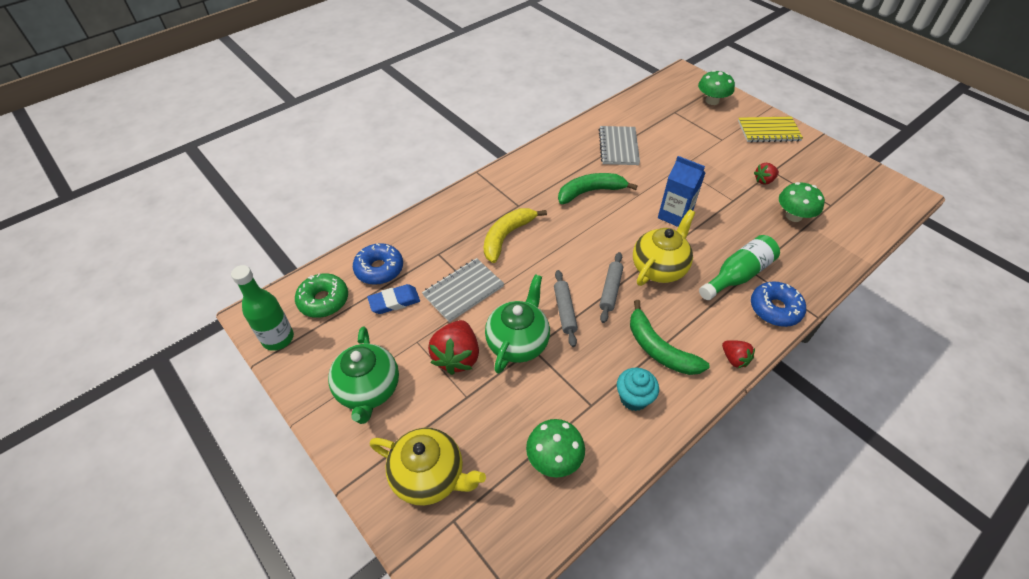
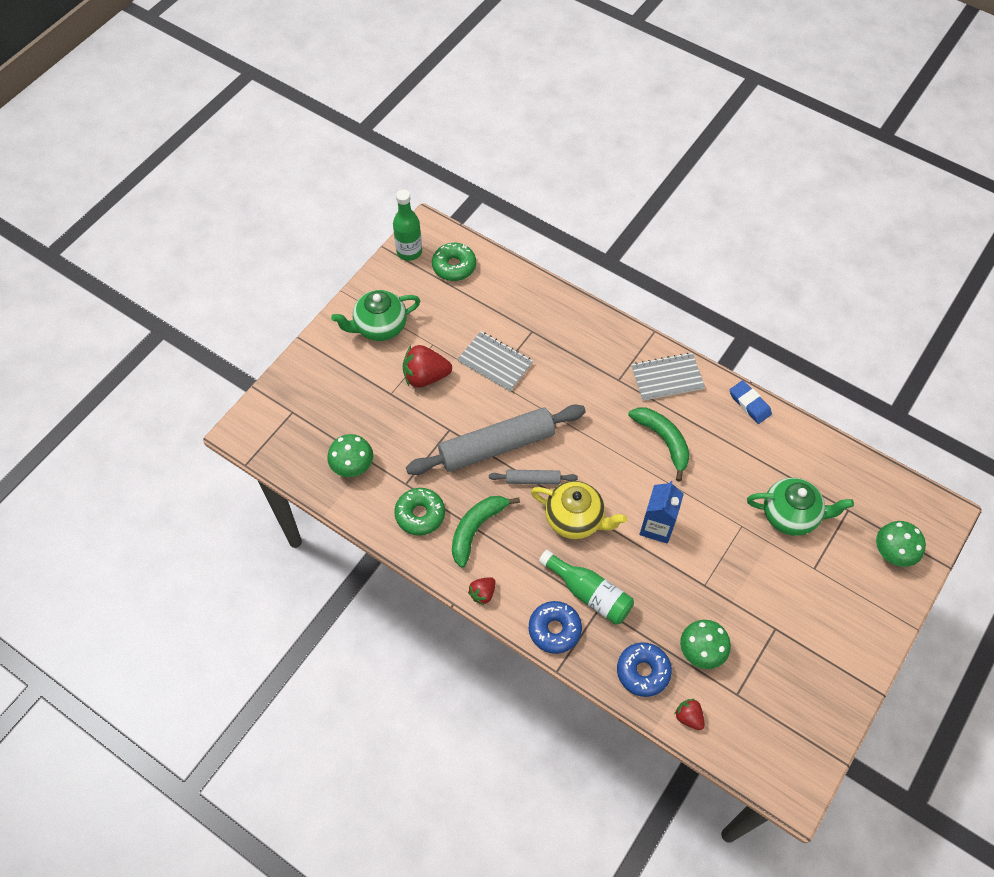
camera: 75 degrees right, 10 degrees up
(379, 269) = (499, 293): blue donut -> blue donut (643, 671)
(394, 301) = (468, 315): blue eraser -> blue eraser (749, 404)
(430, 476) = (320, 388): yellow teapot -> none
(507, 236) = (572, 380): yellow banana -> none
(518, 342) = (452, 417): green teapot -> green teapot (791, 515)
(565, 311) = (497, 446): grey rolling pin -> grey rolling pin, size x2.17
(618, 147) = (751, 457): grey notebook -> grey notebook (667, 378)
(633, 398) = (420, 514): turquoise cupcake -> green donut
(764, 180) = (752, 618): red strawberry -> red strawberry (688, 717)
(768, 131) = (856, 623): yellow notebook -> none

